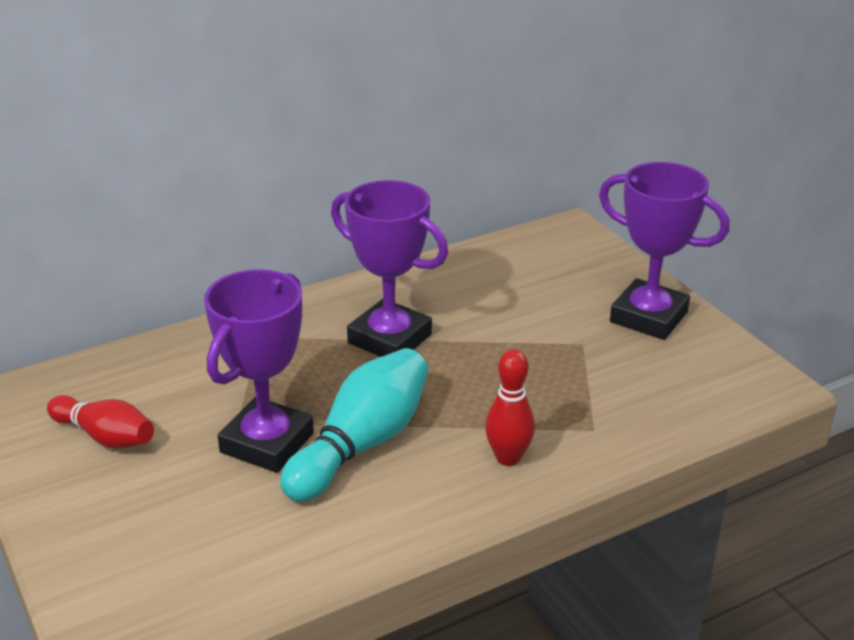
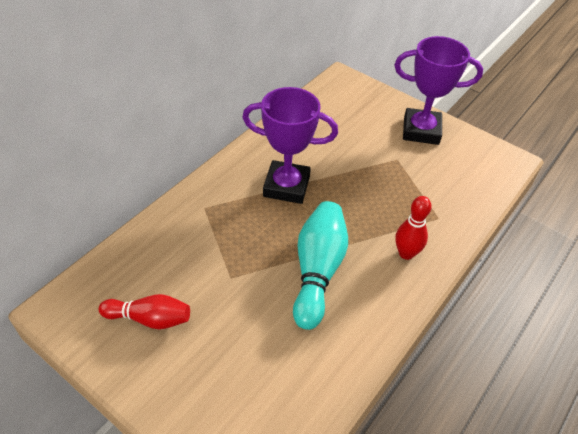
camera: 25 degrees left, 15 degrees up
(267, 443) = (259, 289): purple trophy -> none

